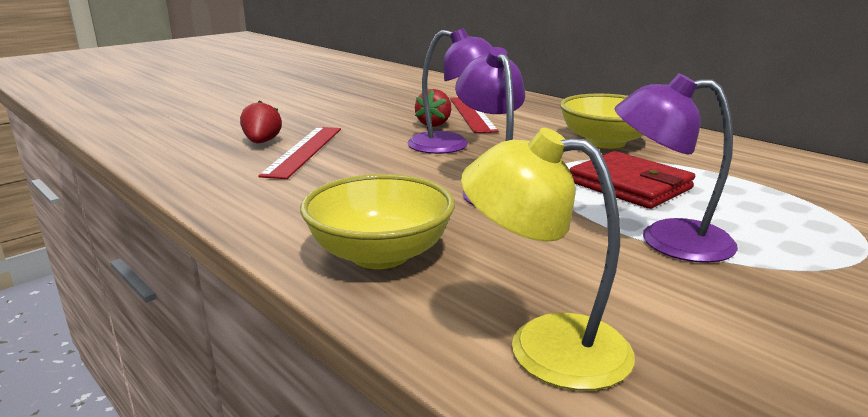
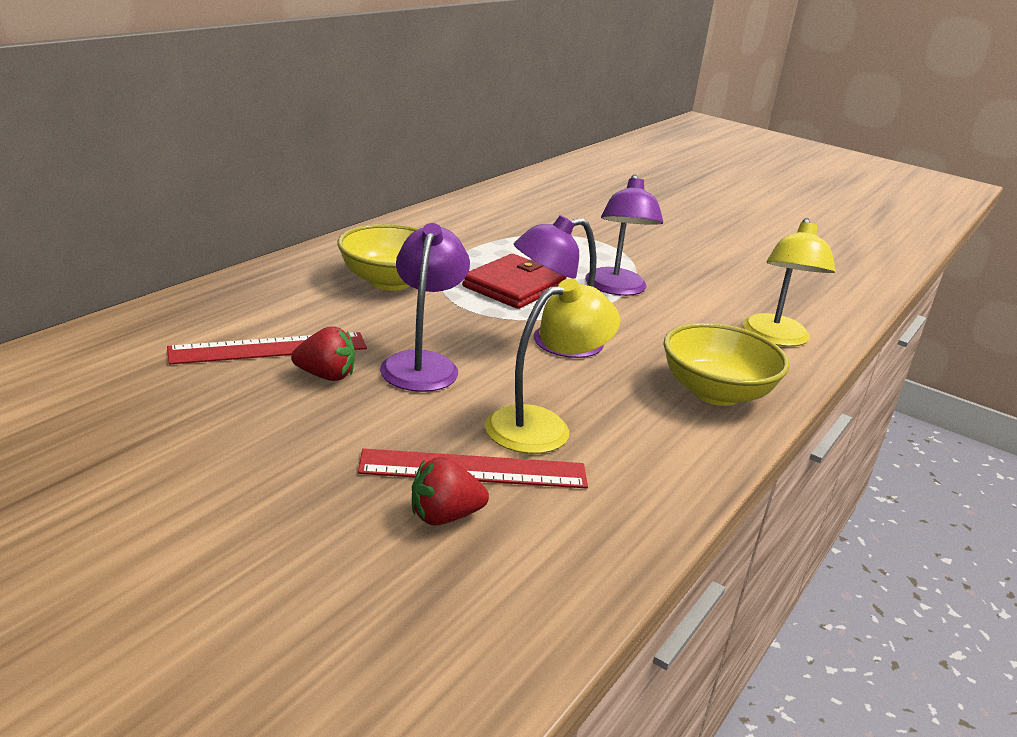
camera: 105 degrees left, 5 degrees up
(347, 172) = (543, 426): none -> yellow lamp

